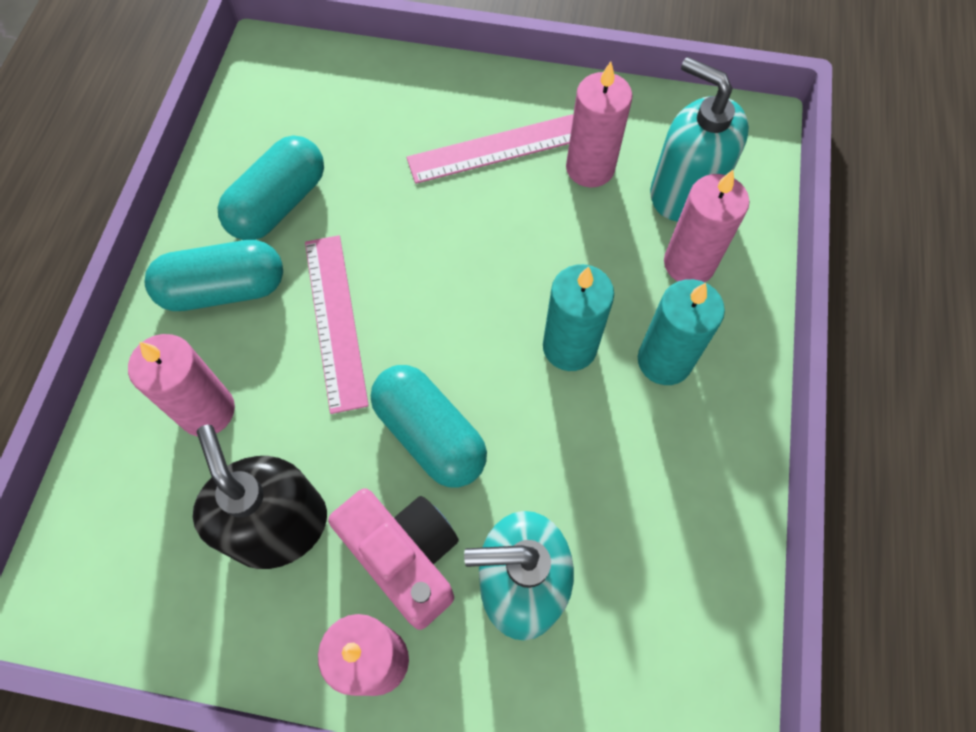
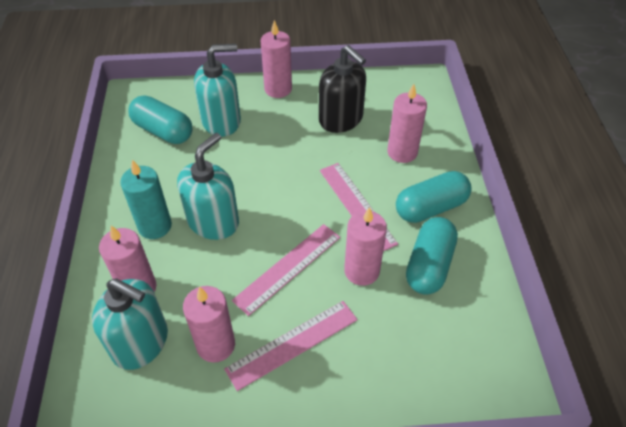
camera: 165 degrees right, 15 degrees down
(373, 217) = (361, 271): none -> pink candle
(404, 557) = (278, 120): pink camera -> none
(430, 435) = (282, 165): turquoise capsule -> turquoise capsule (163, 131)
(473, 244) = (288, 268): none -> pink ruler
(569, 347) = (213, 221): turquoise candle -> turquoise soap dispenser

